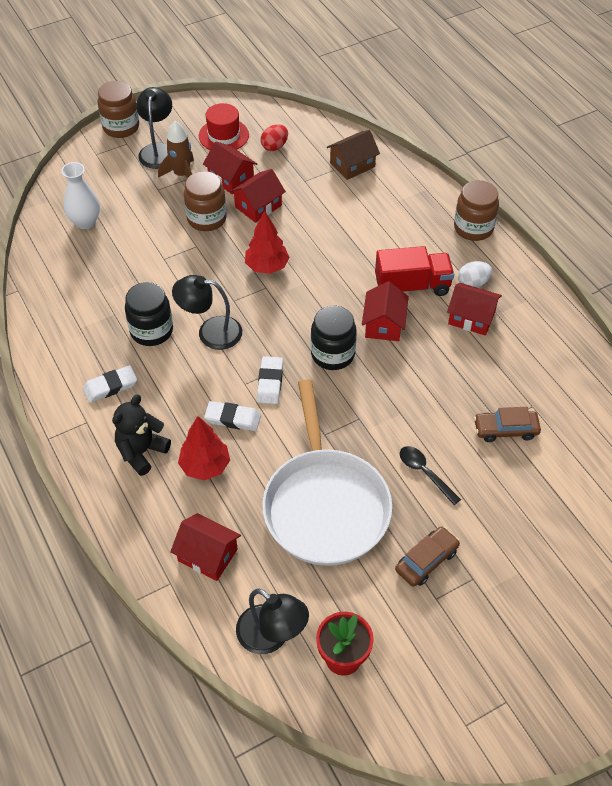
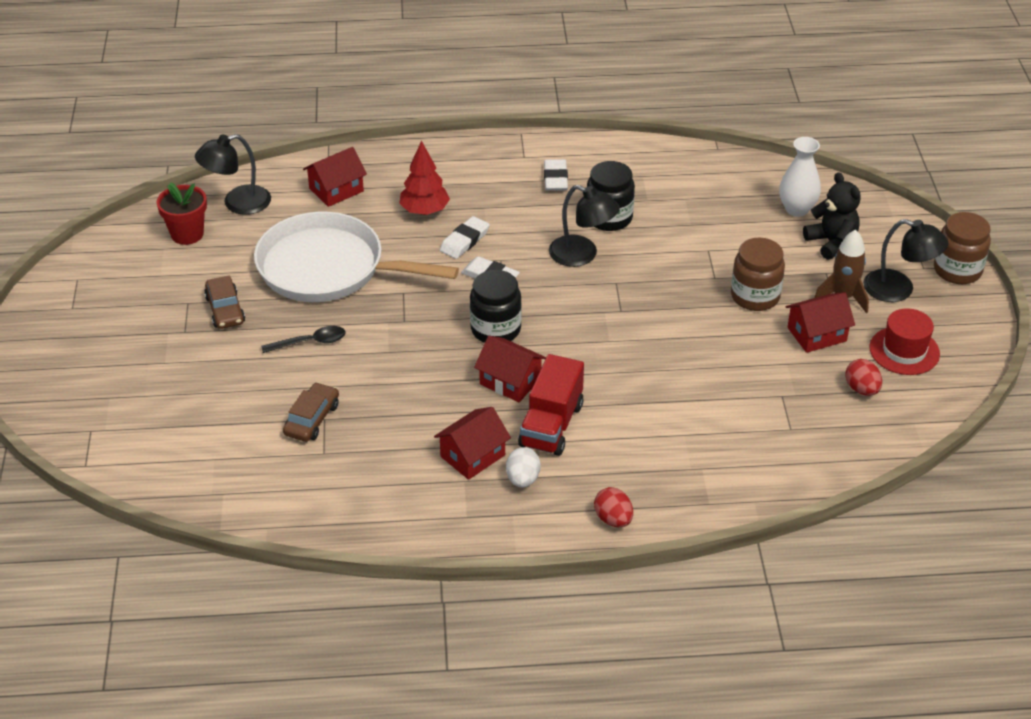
camera: 115 degrees right, 10 degrees down
(141, 452) = (467, 179): black teddy bear -> black teddy bear (831, 242)
(210, 332) = (582, 255): black lamp -> black lamp turned 90 degrees clockwise
(258, 206) = (755, 342): red house -> none
(267, 266) = (651, 320): red tree -> none
(352, 165) = (791, 449): brown house -> none
(473, 228) = (613, 519): brown jar -> red egg

